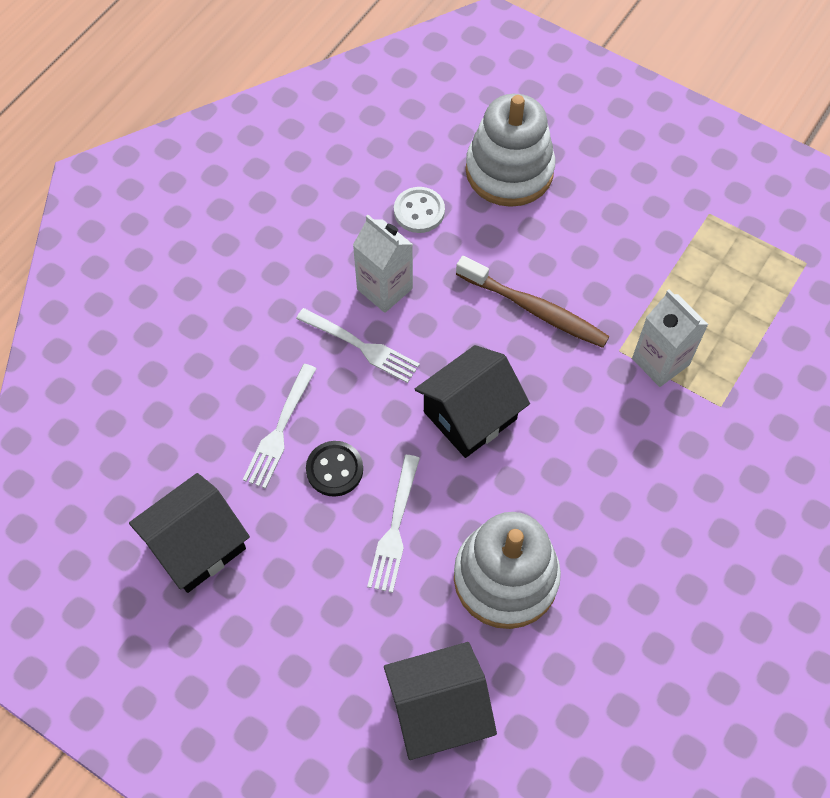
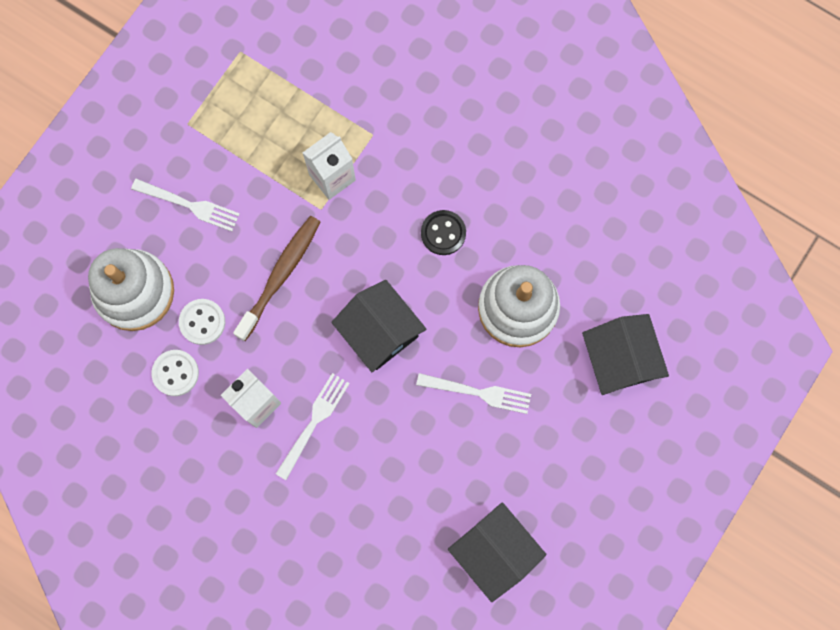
camera: 90 degrees left, 15 degrees up
(280, 430) = (392, 489): white fork -> white fork (189, 205)
(334, 469) = (428, 442): black button -> black button (443, 233)
(477, 234) = (202, 322): none -> white button

